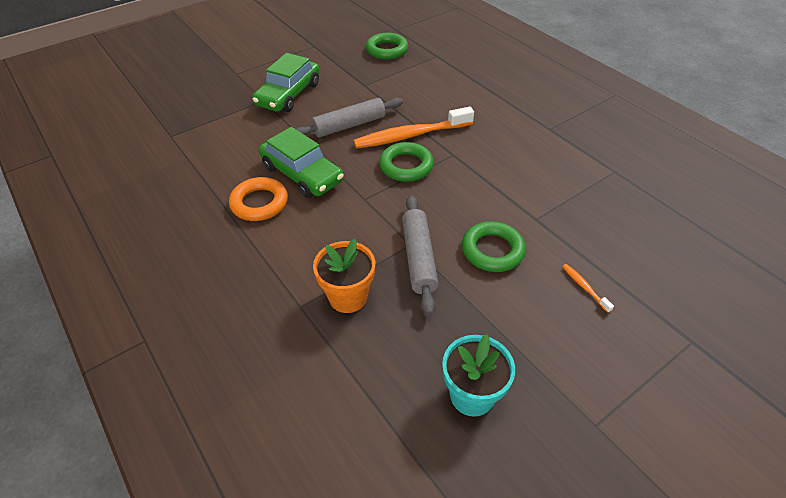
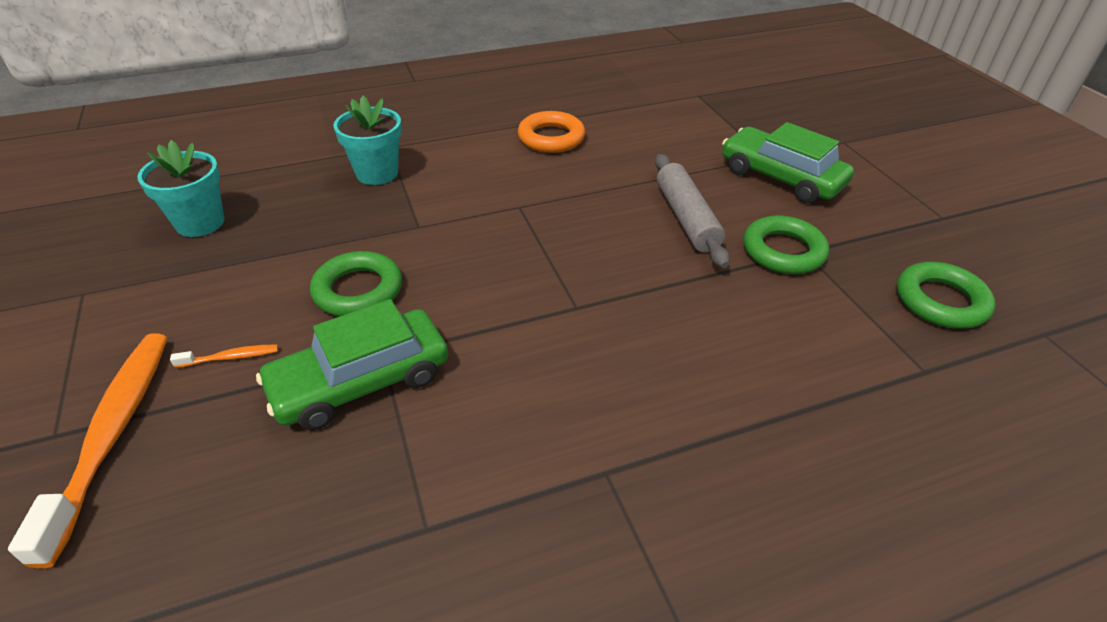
camera: 105 degrees right, 5 degrees down
(302, 174) = (590, 168): green car -> green car (360, 381)
(348, 297) = (377, 173): orange flower pot -> turquoise flower pot
(406, 166) = (568, 253): green ring -> green ring (783, 251)
(410, 136) = (642, 272): orange toothbrush -> orange toothbrush (113, 434)
(418, 258) = (392, 227): grey rolling pin -> none

